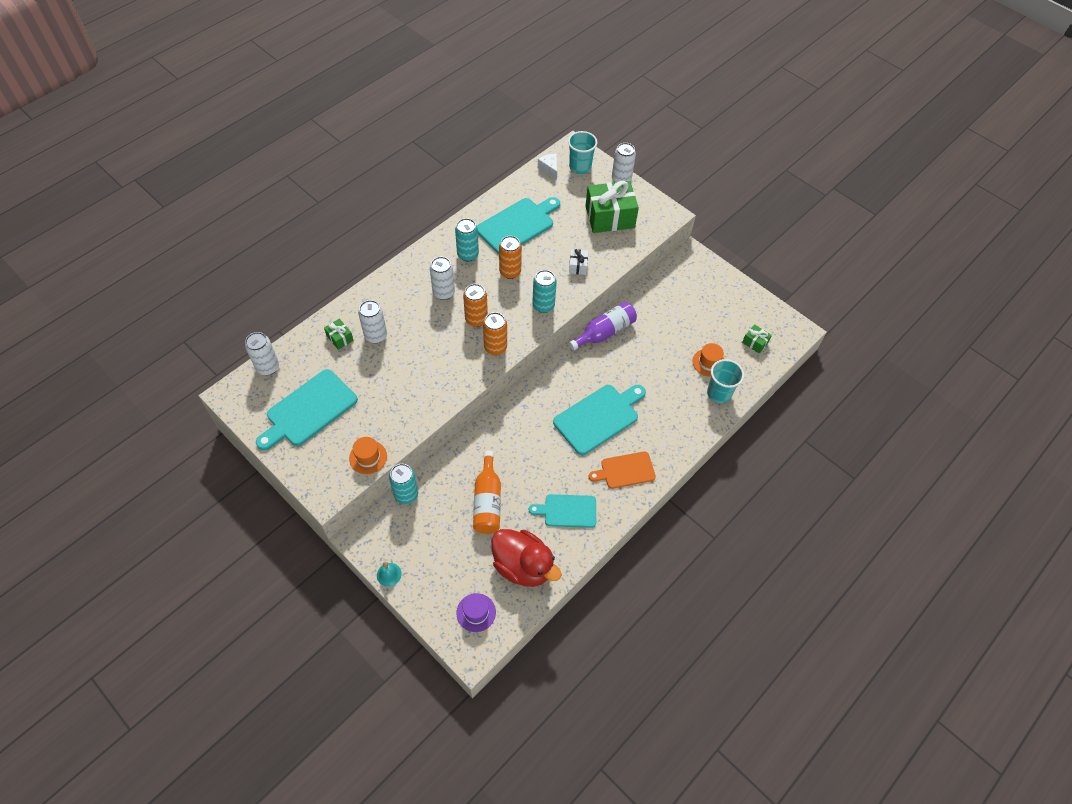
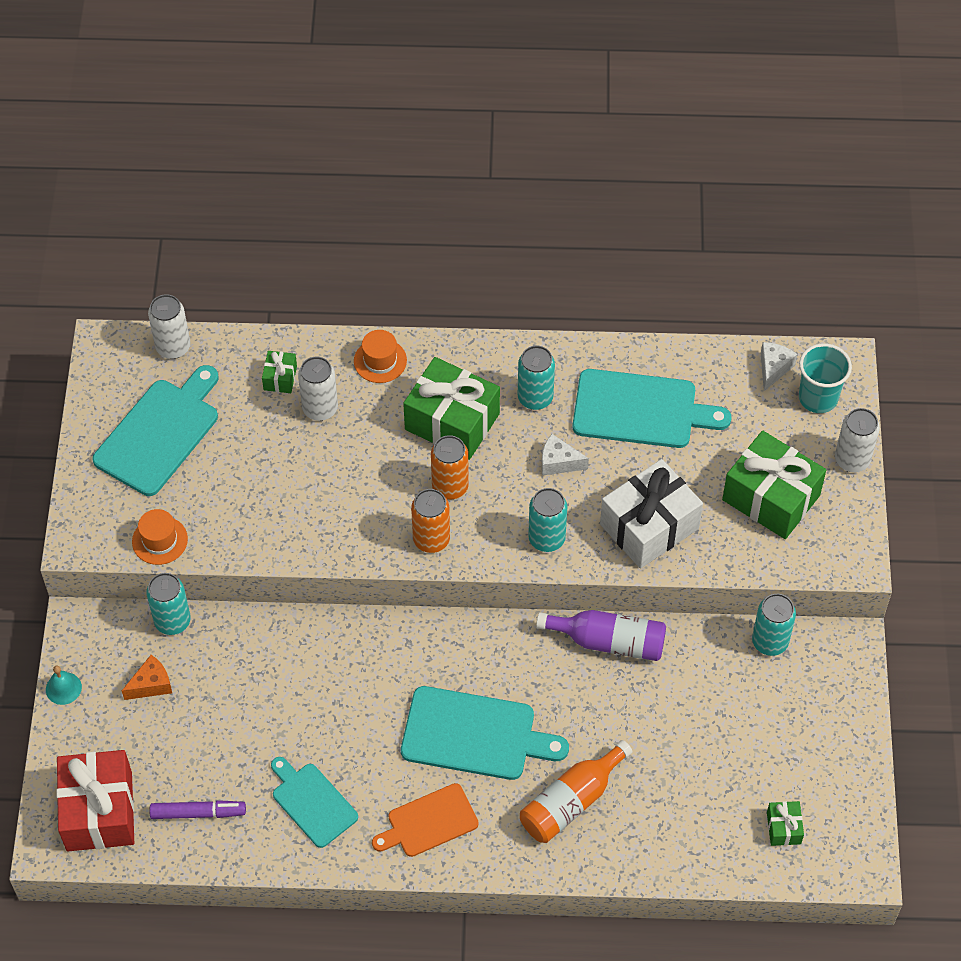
camera: 50 degrees right, 0 degrees up
(308, 410) = (160, 433): turquoise cutting board -> turquoise cutting board turned 120 degrees clockwise
(430, 531) = (151, 684): none -> orange cheese
(443, 292) = (452, 421): white can -> green gift
(476, 612) = (99, 811): purple hat -> red gift
(487, 501) = (243, 709): orange bottle -> orange bottle (571, 801)
(510, 272) = (558, 462): orange can -> white cheese
(523, 566) = (198, 813): red duck -> purple marker
(578, 266) = (649, 526): white gift -> white gift, size x2.21
(625, 470) = (429, 822): orange cutting board -> orange cutting board turned 60 degrees counterclockwise
(663, 279) = (770, 642): none -> turquoise can
(708, 362) = (690, 796): orange hat -> orange hat (380, 361)
(719, 393) = (654, 843): turquoise cup -> none

